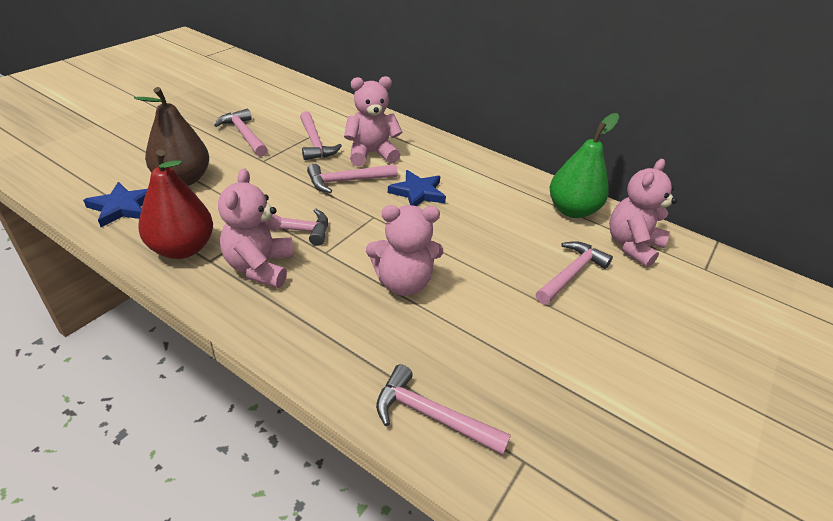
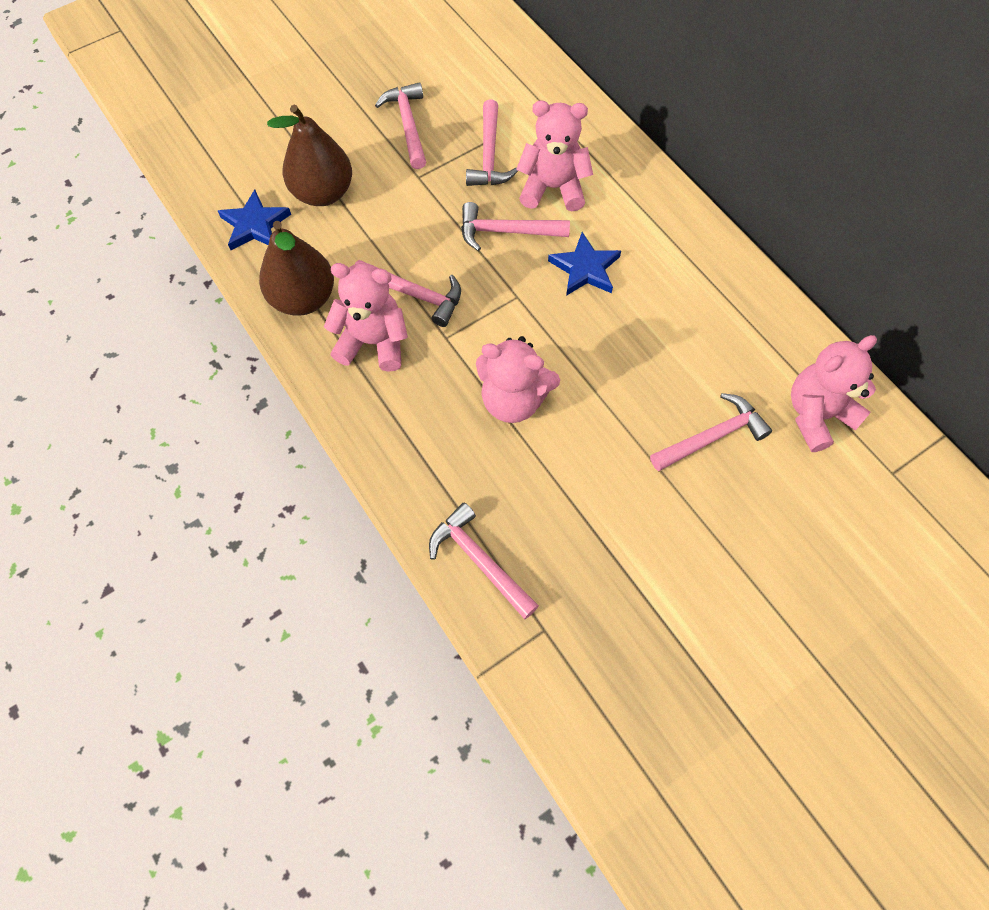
camera: 25 degrees right, 25 degrees up
(182, 248) = (303, 298): red pear -> brown pear
(260, 267) = (373, 342): pink teddy bear -> pink teddy bear turned 75 degrees clockwise
(571, 210) = (771, 340): green pear -> none

